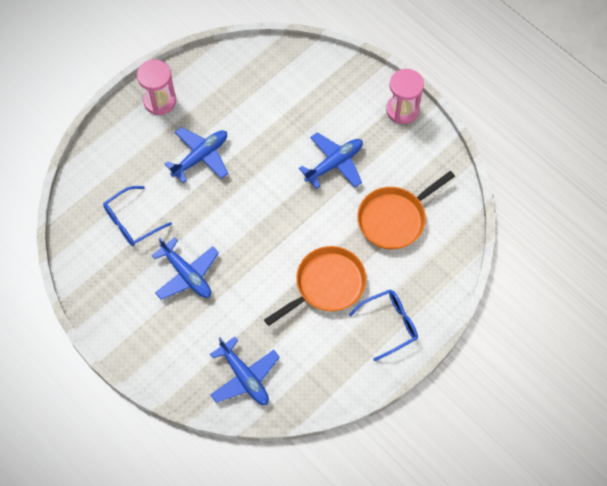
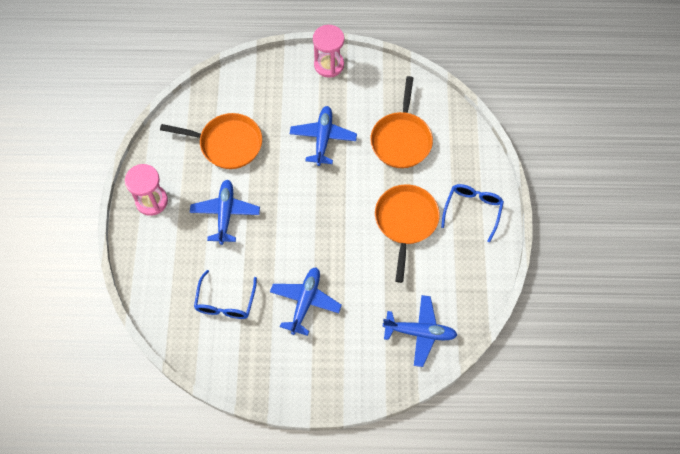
camera: 45 degrees left, 0 degrees up
(187, 274) = (305, 302): blue plane -> blue plane turned 75 degrees counterclockwise
(258, 105) = (227, 144): none -> orange pan

